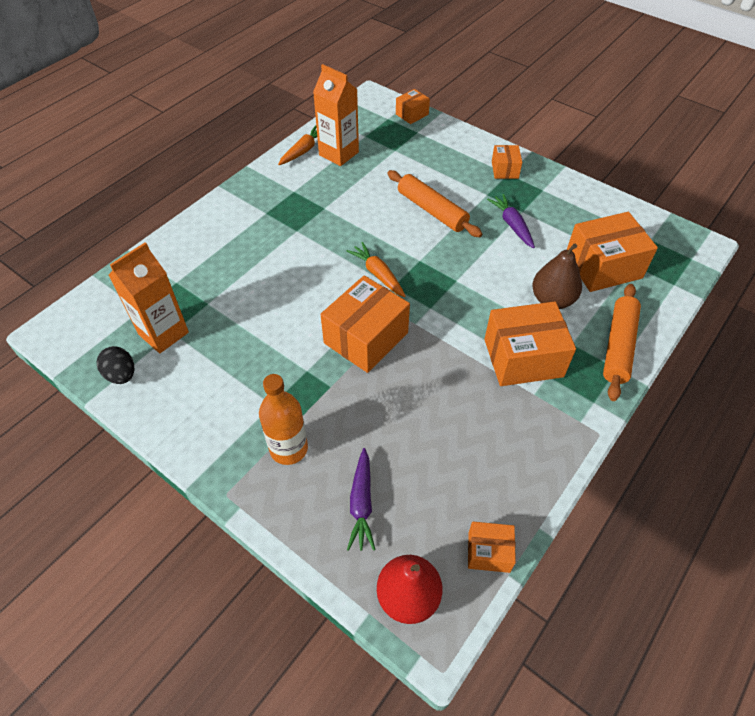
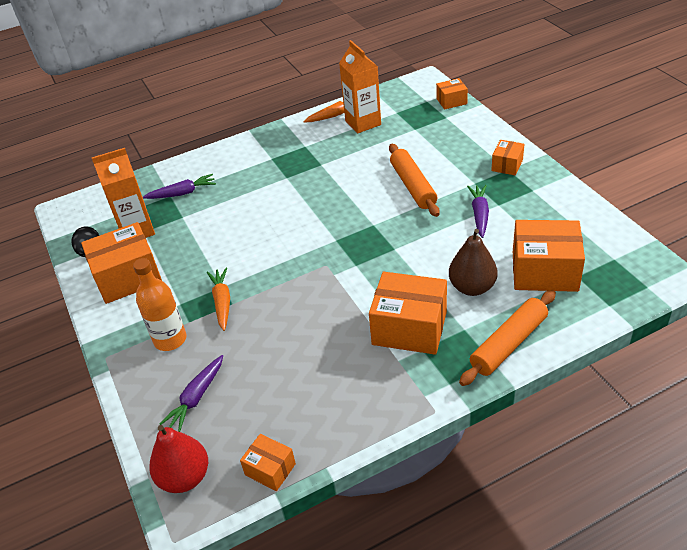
camera: 30 degrees right, 10 degrees down
(189, 276) = (182, 193): none -> purple carrot
(366, 338) = (285, 275): orange box -> orange box (128, 277)
(378, 274) = (329, 227): orange carrot -> orange carrot (222, 302)

